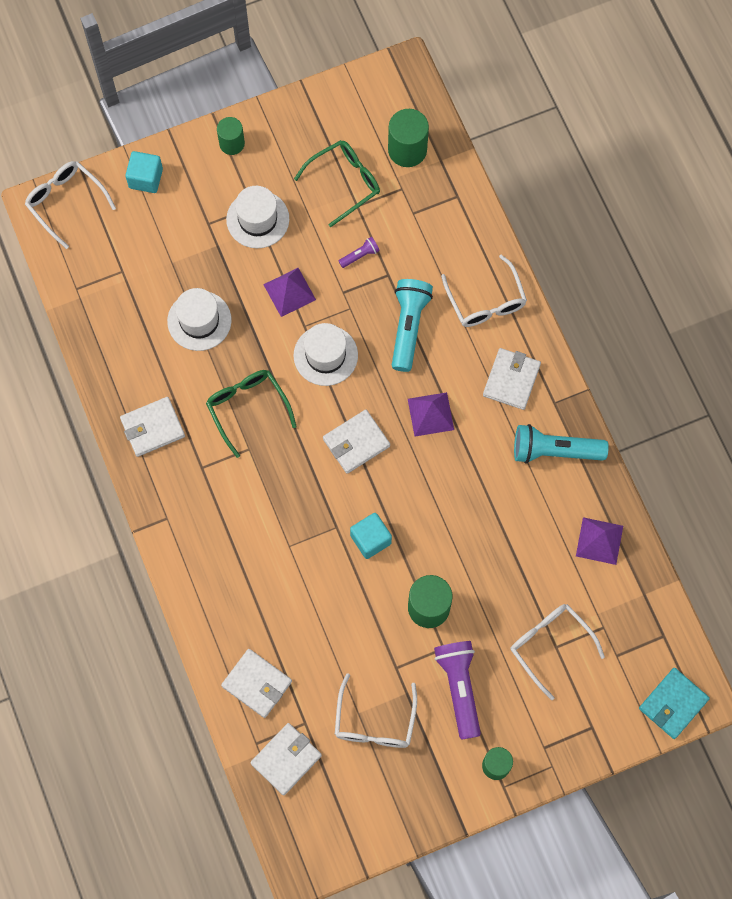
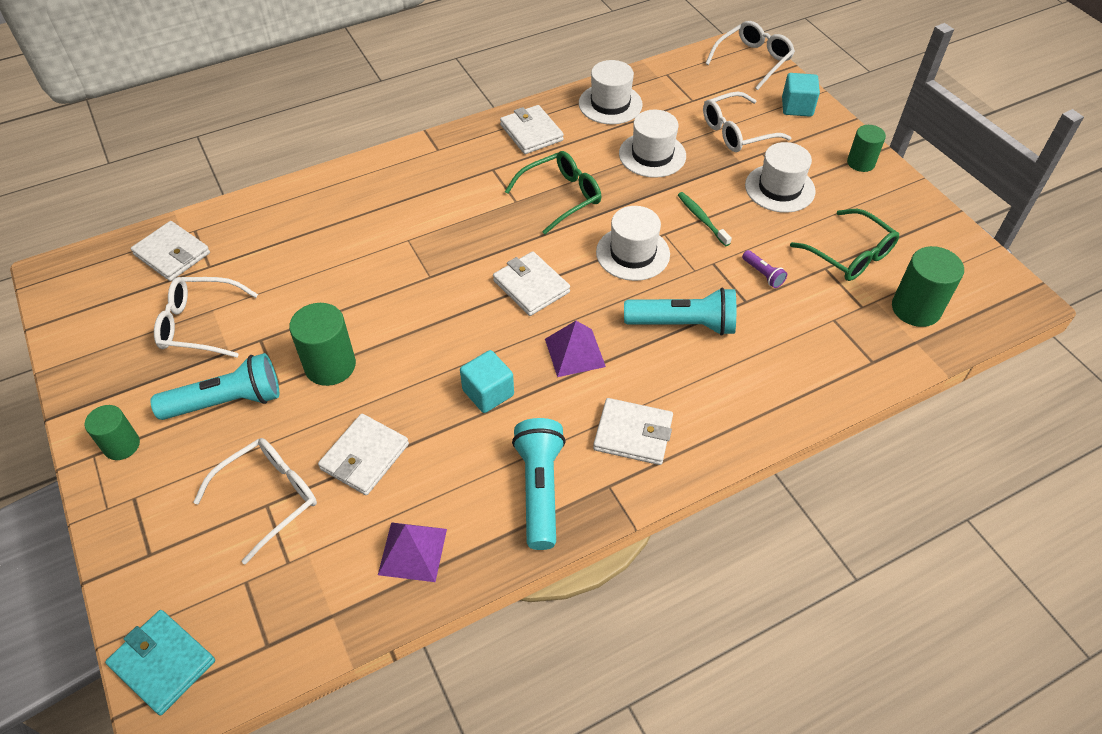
camera: 85 degrees right, 20 degrees down
(118, 349) = (610, 104): none -> white hat
(257, 684) = (258, 226): white wallet -> white wallet (364, 456)
(289, 292) = (702, 219): purple pyramid -> green toothbrush
(370, 539) = (415, 307): turquoise cube -> turquoise cube (488, 393)
(459, 687) = (227, 401): purple flashlight -> turquoise flashlight
(486, 301) = (736, 400): white glasses -> white glasses (736, 132)

